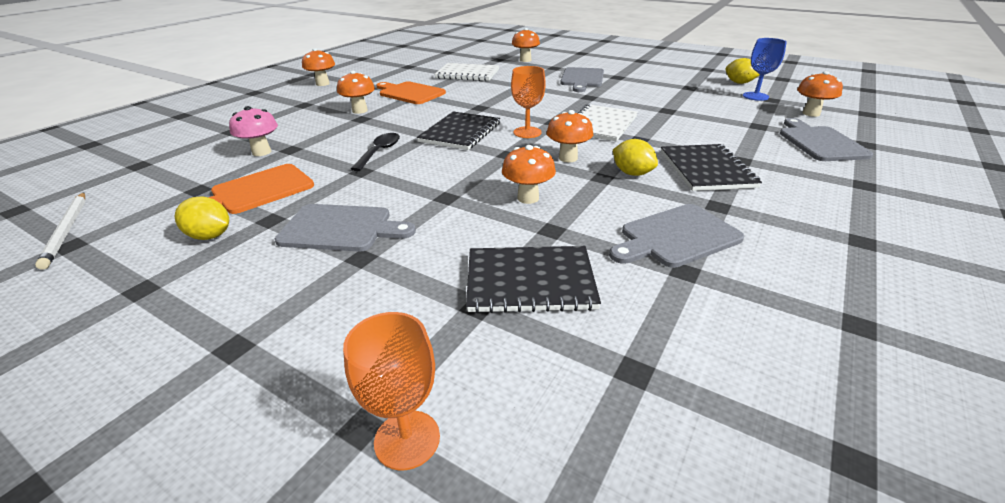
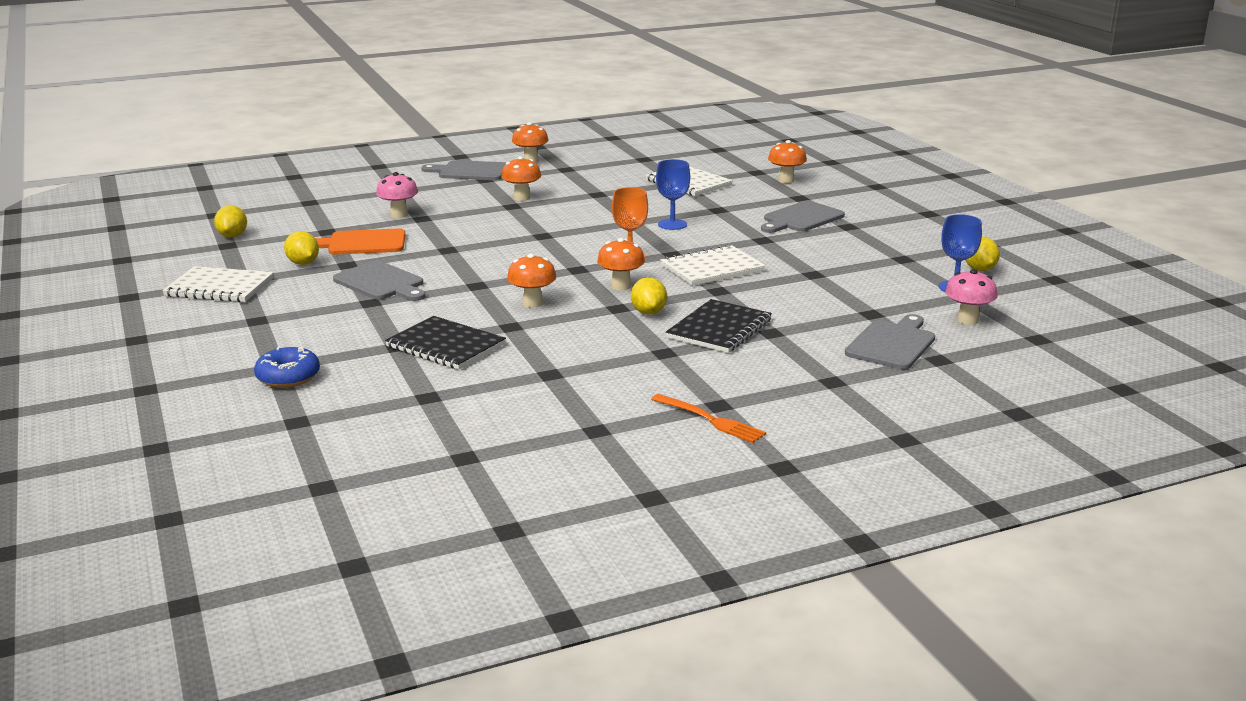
camera: 35 degrees right, 10 degrees down
(67, 230) = (232, 236): white pencil -> yellow lemon
(114, 313) = (219, 287): none -> white notebook
(379, 152) = (482, 239): black spoon -> none
(407, 439) = (288, 377): orange goblet -> blue donut
(410, 93) = (594, 191): orange cutting board -> none
(460, 132) = (572, 241): black notebook -> none
(511, 102) = (672, 224): none -> blue goblet
(676, 237) = (587, 357): grey cutting board -> grey cutting board (470, 171)
(811, 113) = (967, 320): orange mushroom -> pink mushroom
(895, 260) = (710, 420): none -> orange fork

